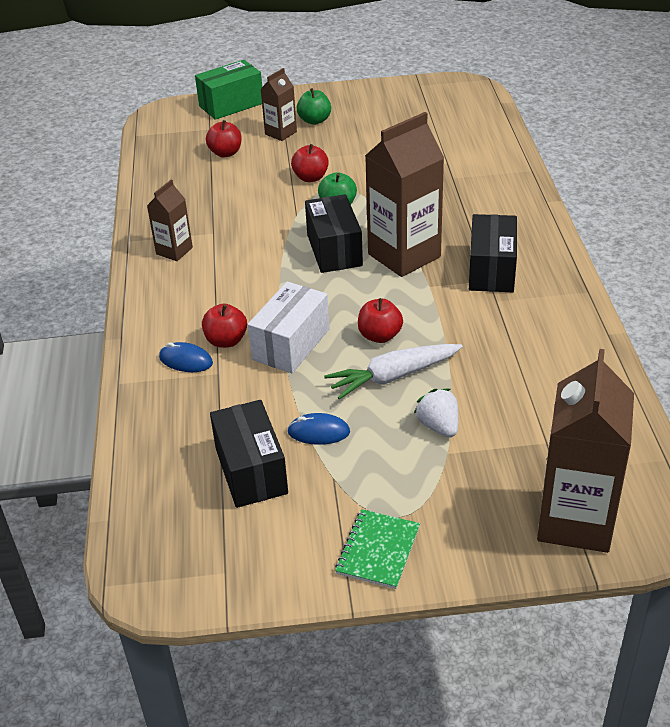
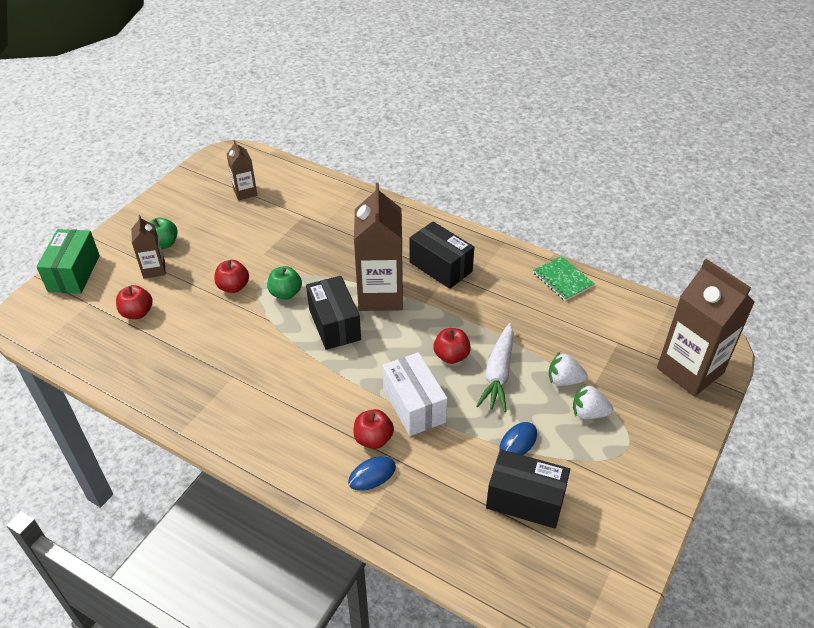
camera: 55 degrees left, 5 degrees up
(174, 251) = (229, 411): brown carton -> brown carton (245, 192)
(334, 250) = (334, 324): black box -> black box turned 45 degrees clockwise
(378, 550) = (650, 474): green notebook -> green notebook (562, 279)
(413, 465) = (589, 413): none -> white strawberry

